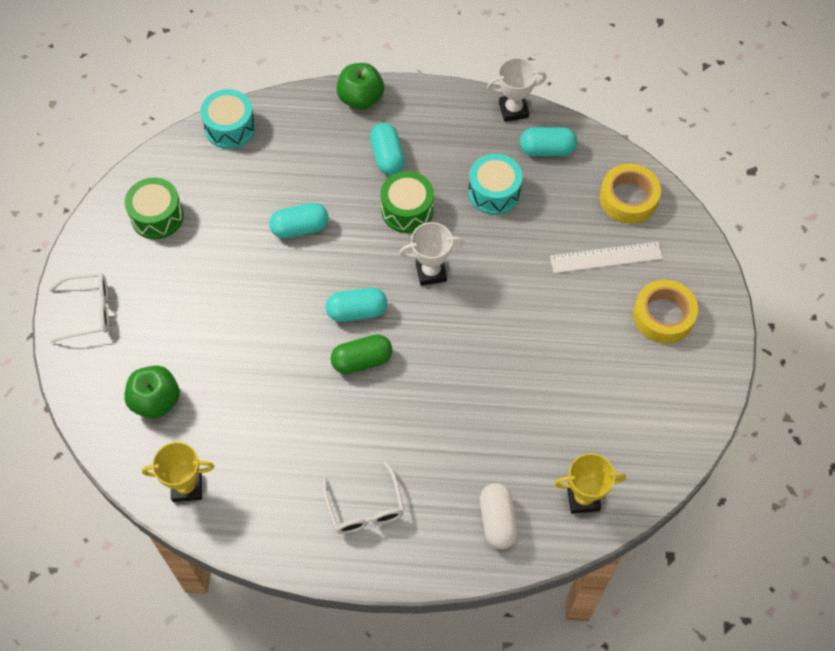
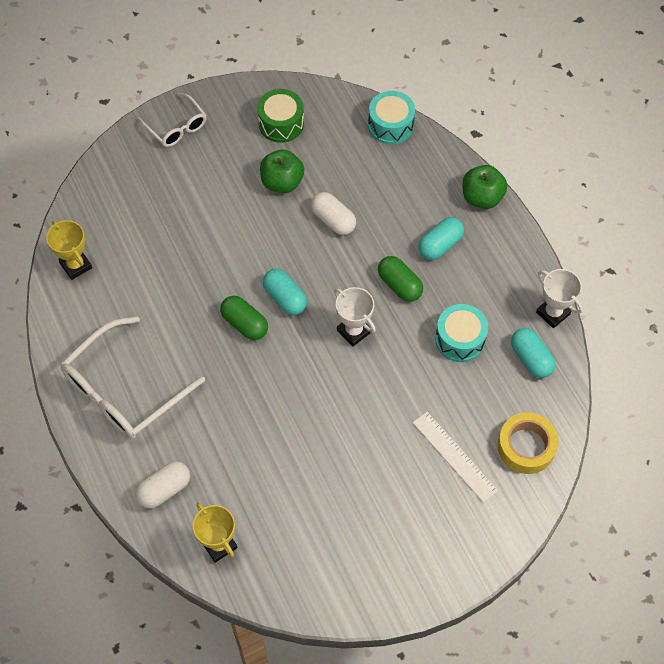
camera: 60 degrees right, 0 degrees up
(156, 401) = (131, 208): green apple -> green apple (282, 182)
(300, 228) = (333, 220): turquoise capsule -> white capsule
(365, 508) = (123, 390): white glasses -> white glasses, size x1.80
(407, 210) = (399, 285): green drum -> green capsule
(663, 316) = (426, 529): yellow tape -> none

